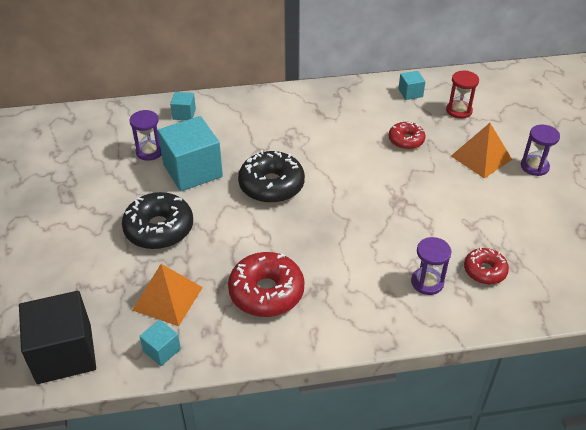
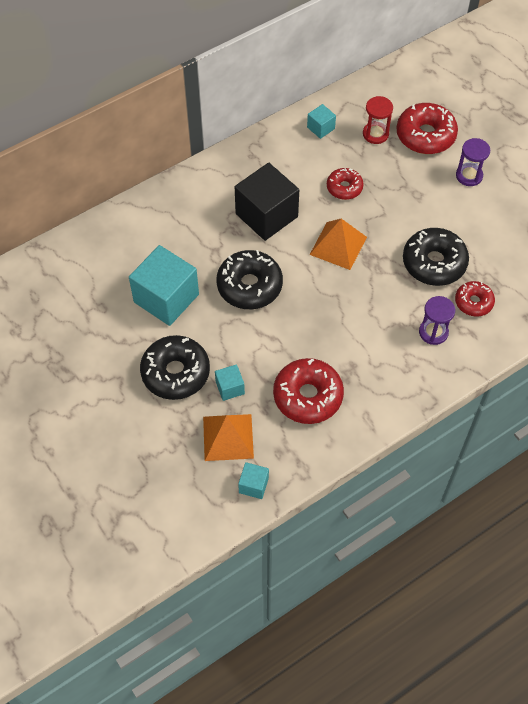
camera: 25 degrees left, 15 degrees up
(64, 353) = (174, 523): black cube -> black cube (266, 215)
(149, 151) = (110, 292): purple hourglass -> none
(184, 114) = (115, 235): turquoise cube -> turquoise cube (230, 388)
(460, 224) = (434, 263): none -> black donut
(481, 157) = (419, 183): orange pyramid -> orange pyramid (338, 245)
(506, 125) = (425, 135): none -> red donut

